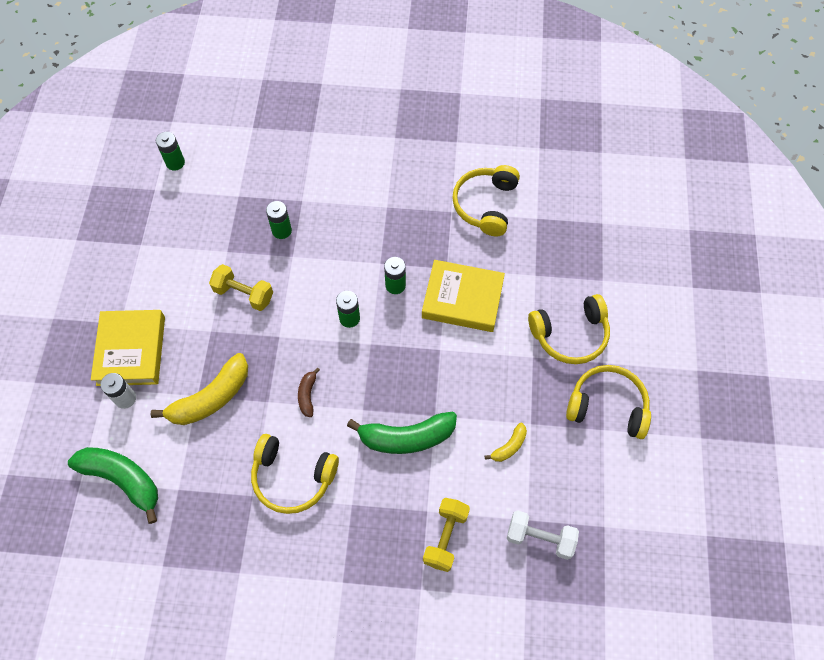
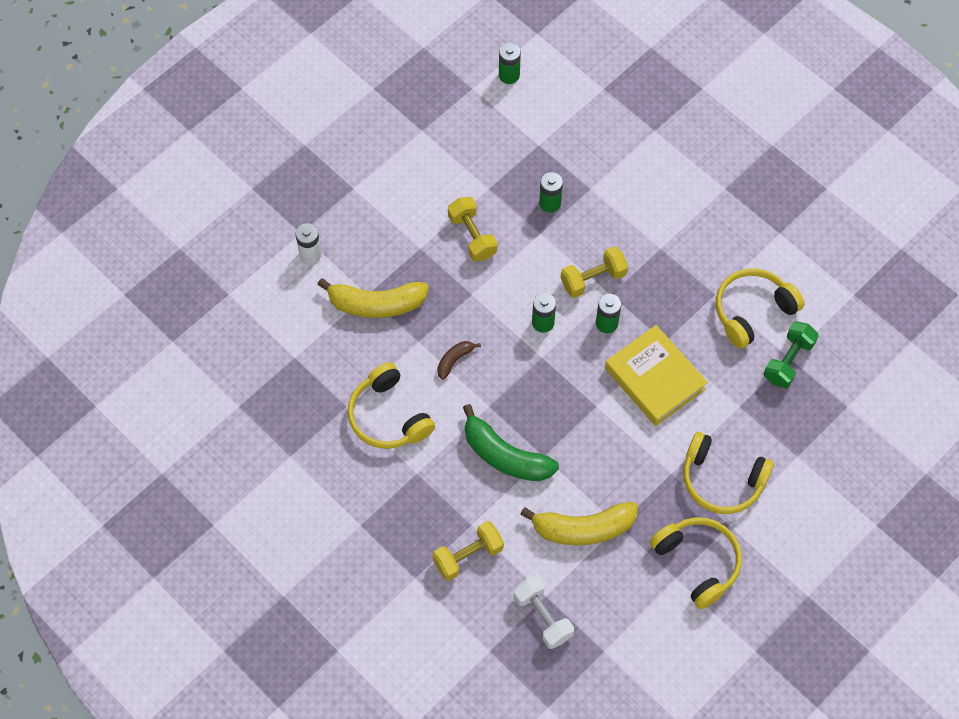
camera: 40 degrees right, 0 degrees up
(123, 479) = (260, 318): green banana -> none
(131, 350) = (345, 218): yellow book -> none
(358, 261) = (593, 279): none -> yellow dumbbell
(509, 446) = (583, 528): yellow banana -> yellow banana, size x2.04
(538, 221) = (788, 361): none -> green dumbbell

